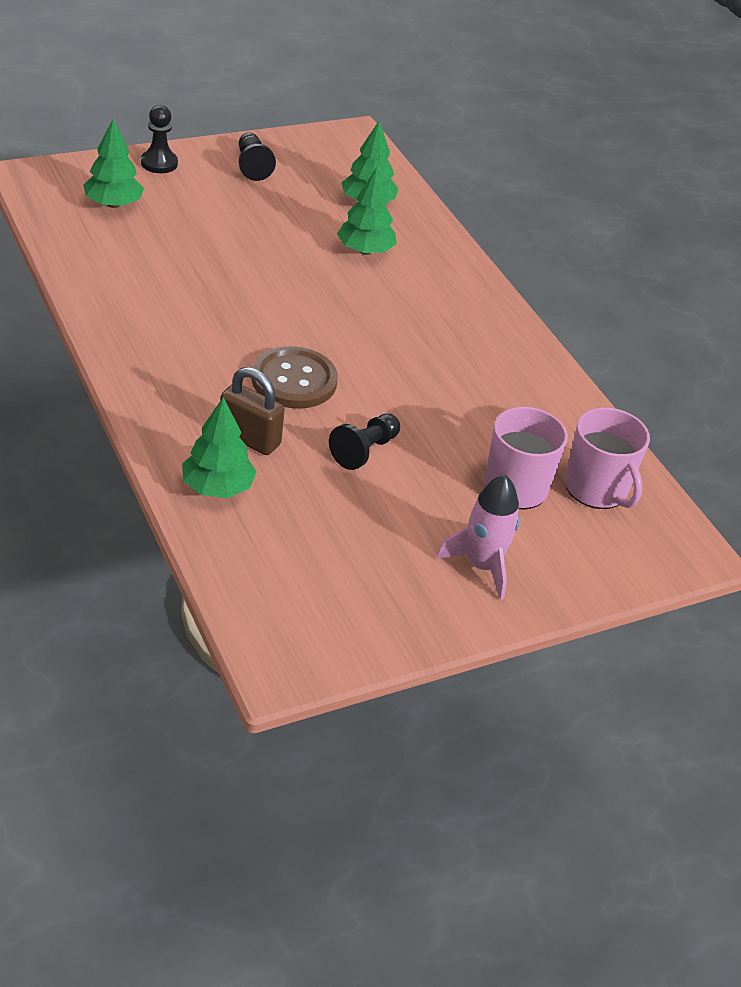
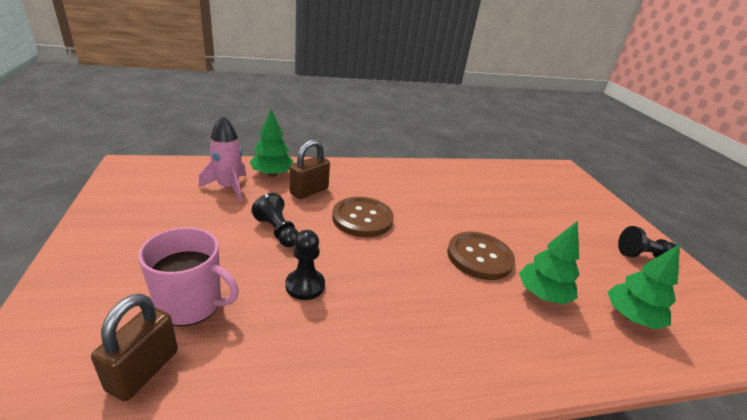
camera: 105 degrees right, 10 degrees down
(113, 204) = (548, 188): green tree -> none
(159, 163) = (612, 212): black pawn -> black pawn (305, 285)
(324, 286) = (479, 257): none -> brown button
(481, 566) = (123, 256): pink rocket -> pink rocket (228, 187)
(597, 489) = (143, 370): pink mug -> brown padlock

